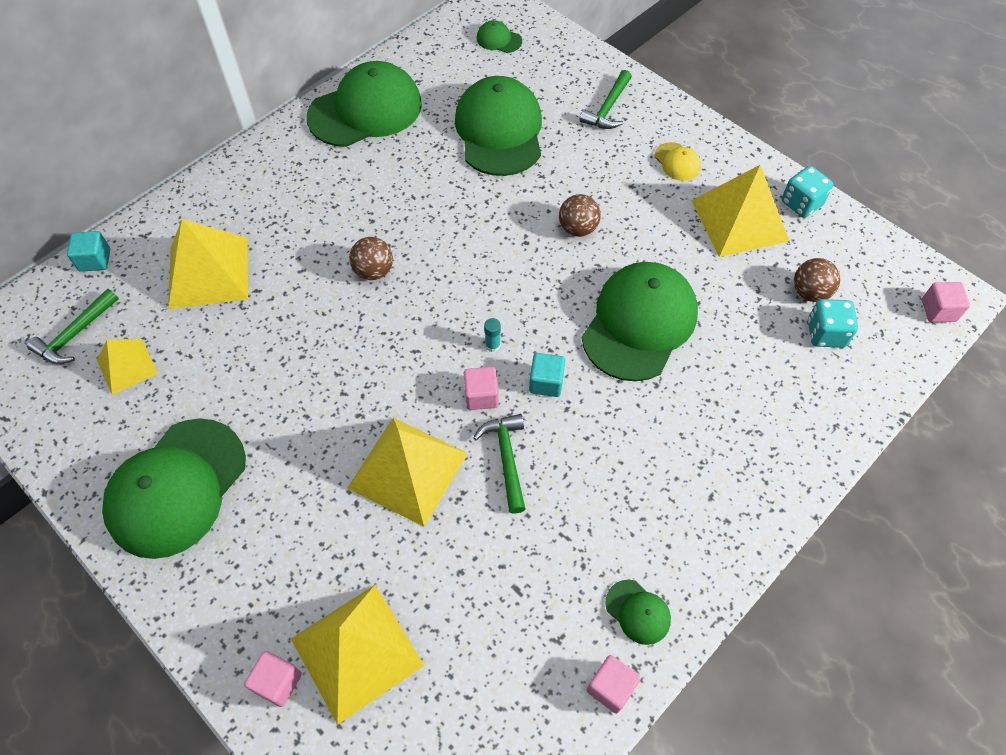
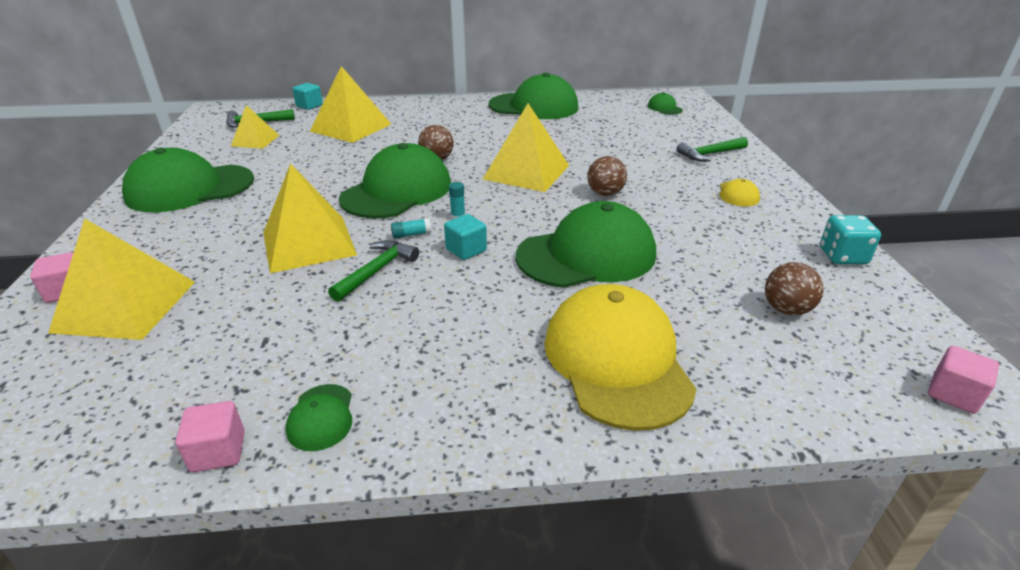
camera: 40 degrees right, 25 degrees down
(481, 396) = (411, 235): pink cube -> turquoise glue stick
(499, 131) = (610, 138): green cap -> green cap (397, 191)
(739, 220) = (760, 241): yellow pyramid -> yellow pyramid (526, 172)
(756, 420) = (617, 360): none -> yellow cap
(825, 333) = (773, 343): turquoise dice -> none

